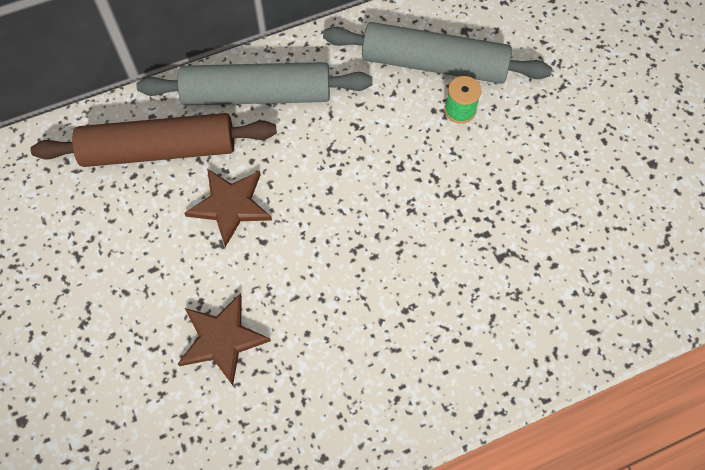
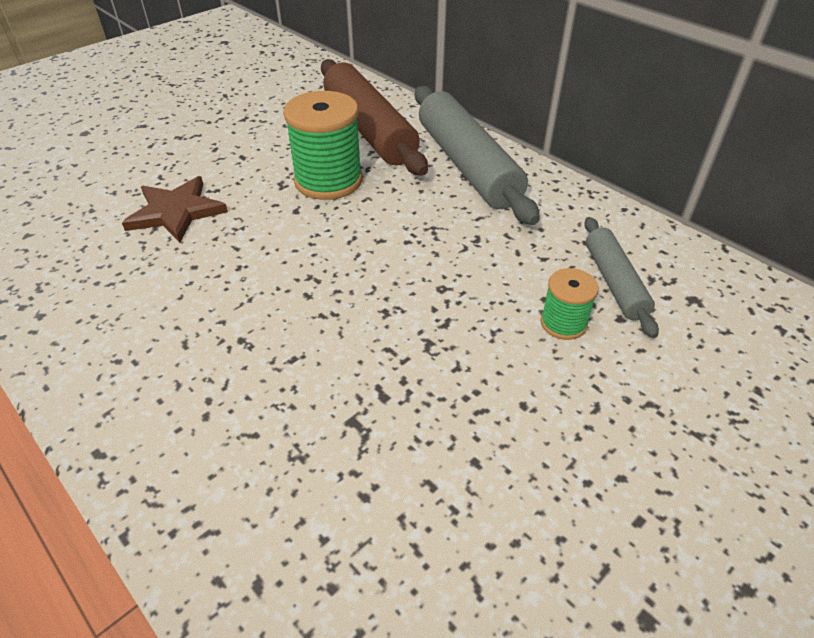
camera: 70 degrees right, 20 degrees down
(230, 206) = (328, 181): brown star -> green spool
(434, 64) = (614, 282): grey rolling pin -> grey rolling pin, size x0.54

